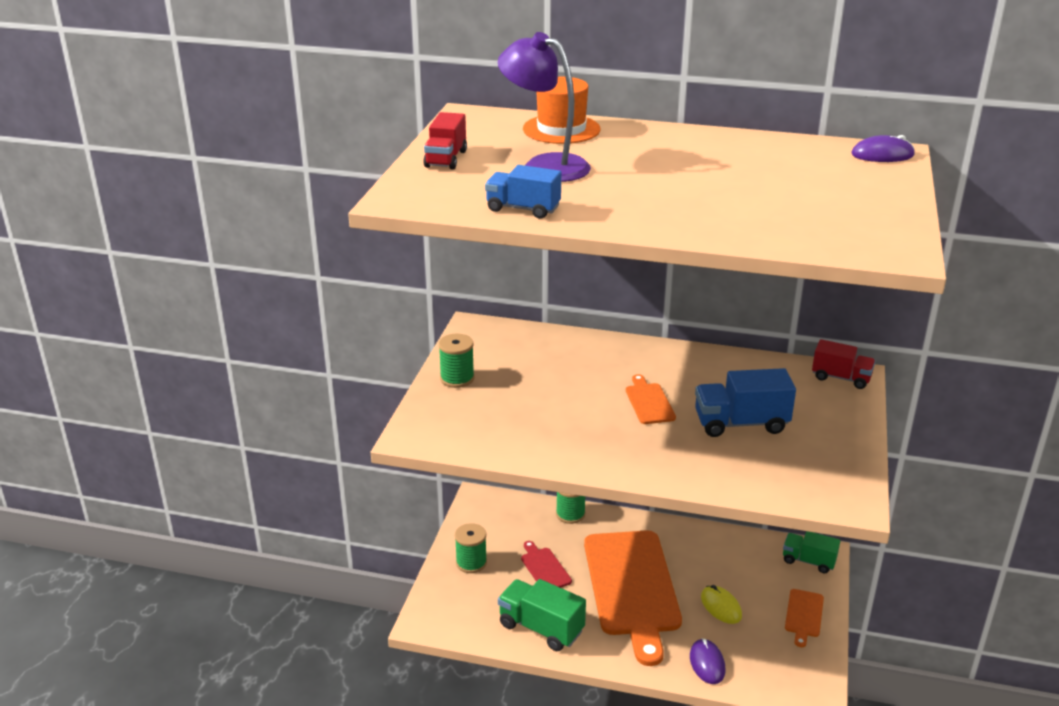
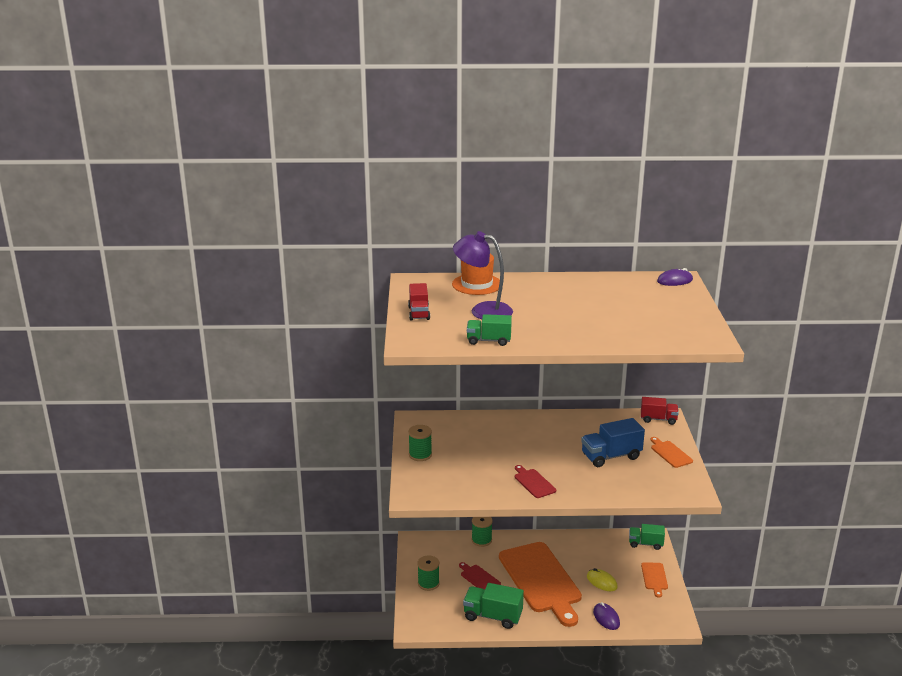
camera: 15 degrees left, 5 degrees down
(523, 209) = (488, 341): blue truck -> green truck
(602, 445) = (533, 482): none -> red cutting board
(649, 402) = (549, 451): orange cutting board -> orange cutting board (670, 453)

